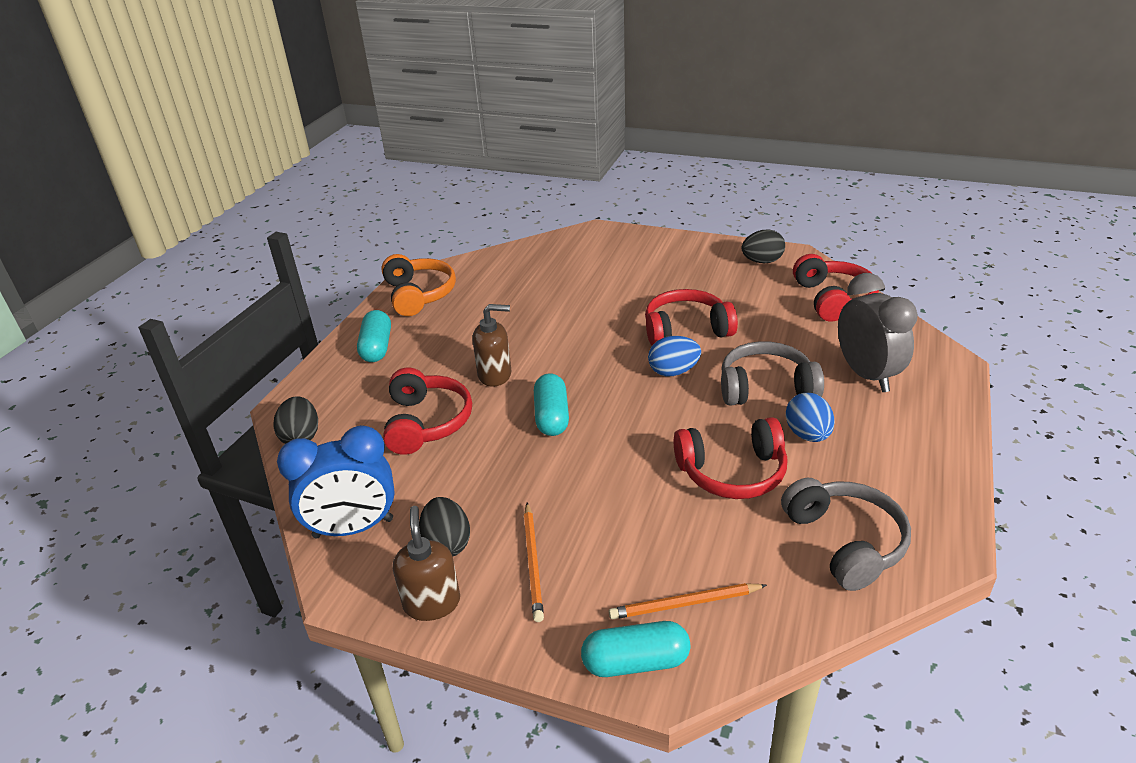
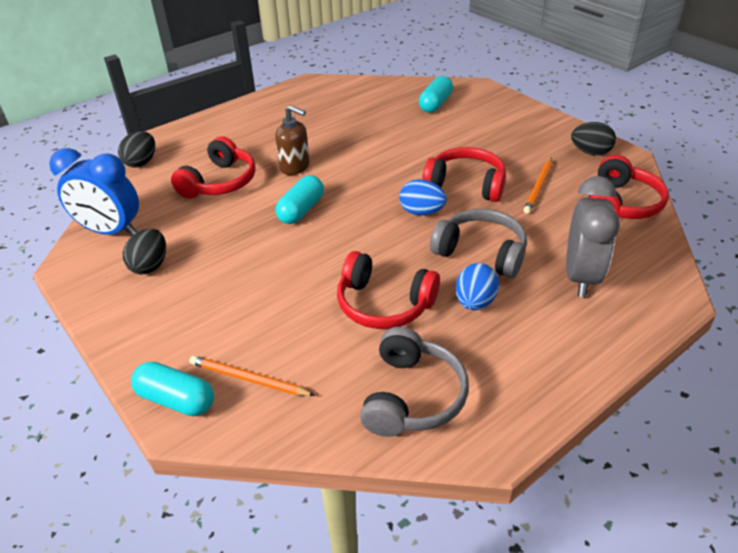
camera: 30 degrees right, 5 degrees up
(376, 347) = (242, 121): turquoise capsule -> turquoise capsule (435, 104)
(419, 295) = (304, 94): orange headphones -> none
(432, 603) = (104, 298): brown soap dispenser -> none
(533, 563) = (185, 302): orange pencil -> orange pencil (538, 187)

